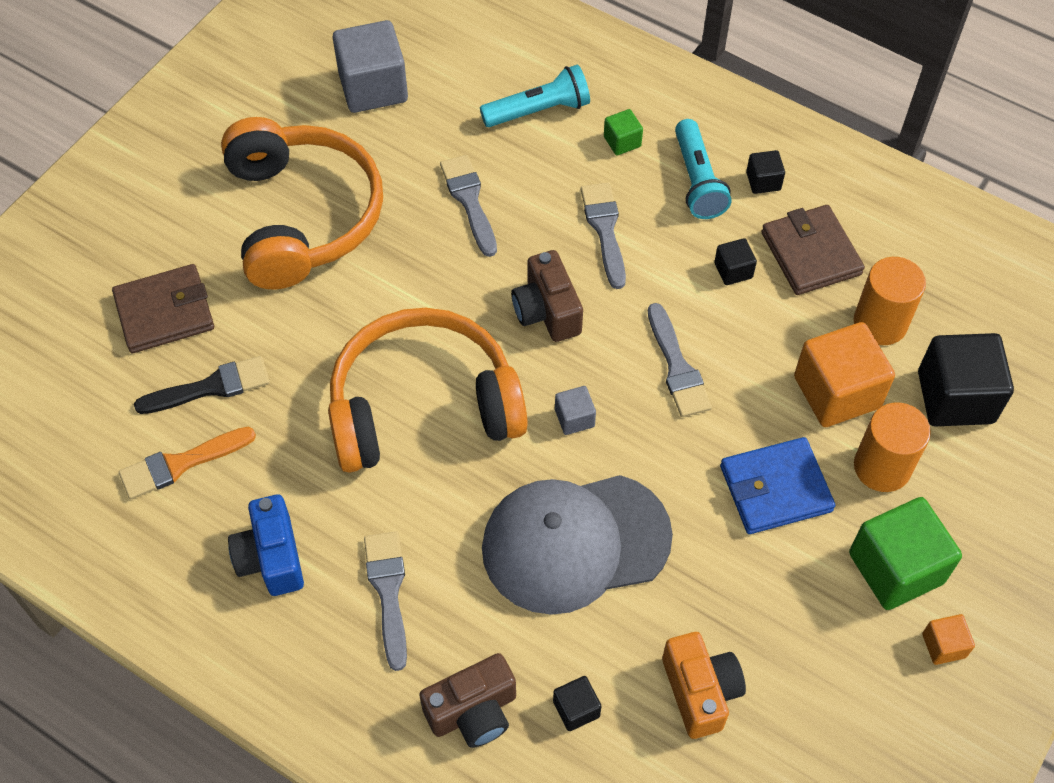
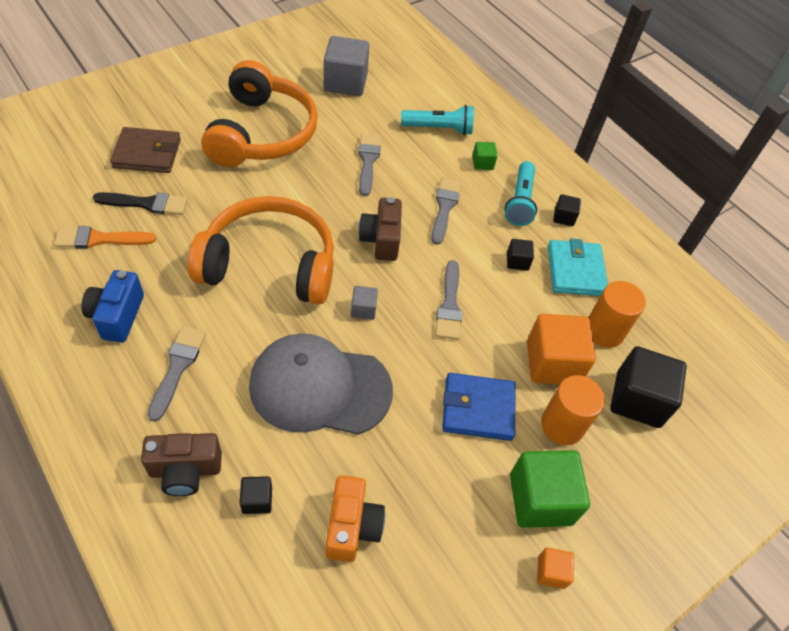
camera: 15 degrees right, 5 degrees down
(810, 253) = (575, 271): brown wallet -> turquoise wallet

